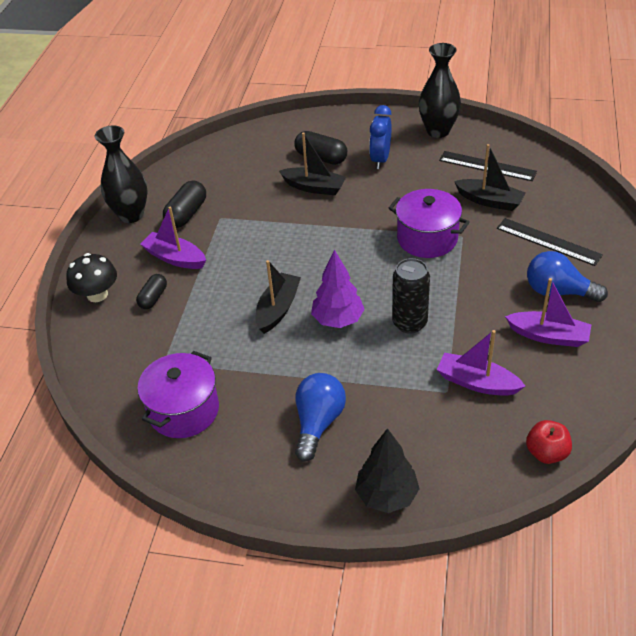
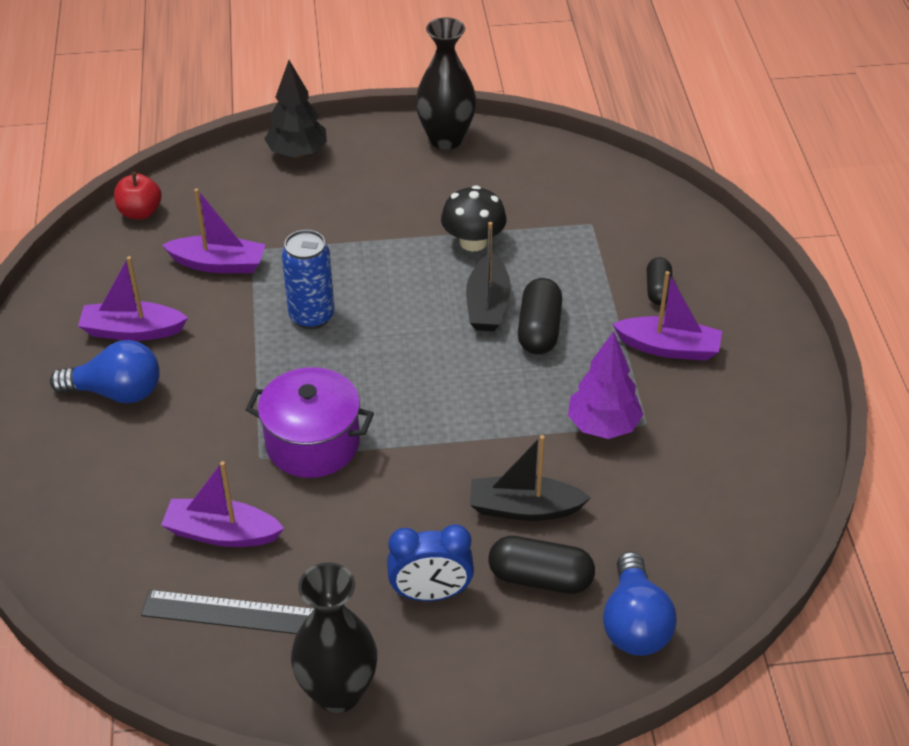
camera: 160 degrees right, 0 degrees up
(97, 294) = (734, 281): black mushroom -> black mushroom (473, 242)
(131, 215) = (786, 403): black vase -> black vase (446, 139)
(184, 410) = (537, 184): purple pot -> none
(186, 214) = (702, 420): black capsule -> black capsule (539, 330)
(318, 423) = (387, 197): blue light bulb -> blue light bulb (634, 623)
(338, 320) = (404, 304): purple tree -> purple tree (603, 426)
(380, 159) = (431, 594): blue clock -> blue clock turned 90 degrees clockwise
(409, 323) = (311, 316): black can -> blue can
(489, 201) = (222, 533): black boat -> purple boat
(548, 242) = (126, 470): black ruler -> none

